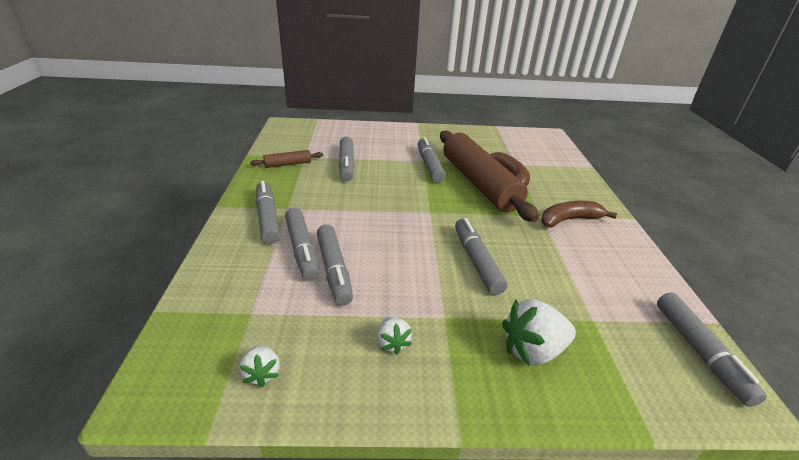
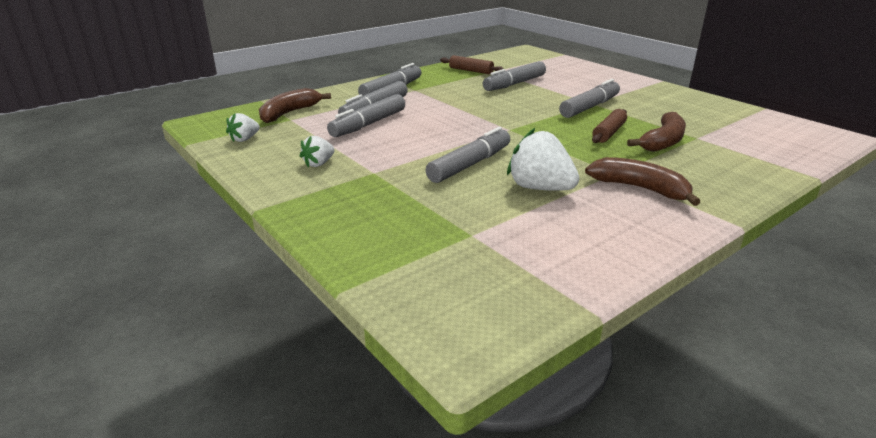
camera: 55 degrees right, 5 degrees down
(231, 306) = (289, 113): none -> brown banana
(479, 183) = (609, 133): brown rolling pin -> brown rolling pin, size x0.41
(533, 350) = (383, 215): white strawberry -> white strawberry (540, 188)
(699, 352) = (513, 305): grey marker -> none

